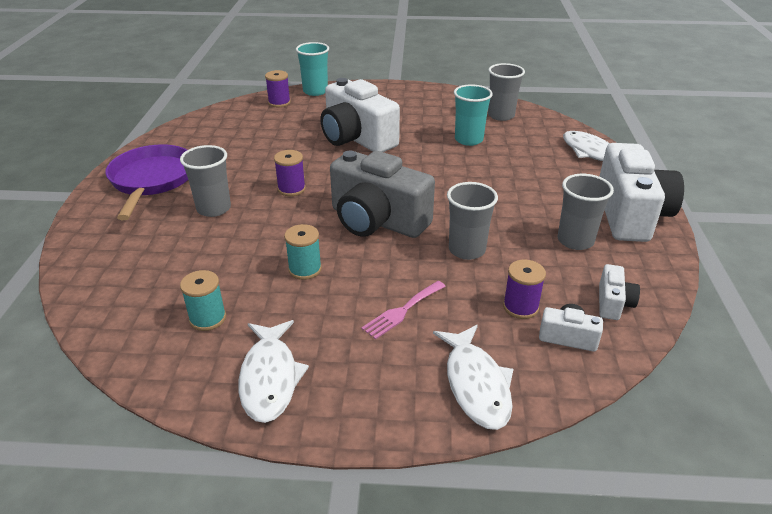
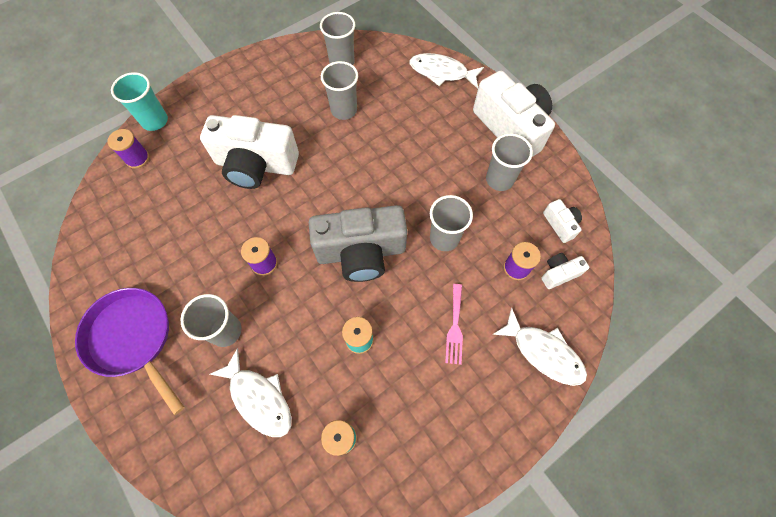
camera: 40 degrees left, 30 degrees up
(270, 378) = (431, 449): white fish -> white fish (259, 398)
(468, 140) = (344, 110): turquoise cup -> grey cup

